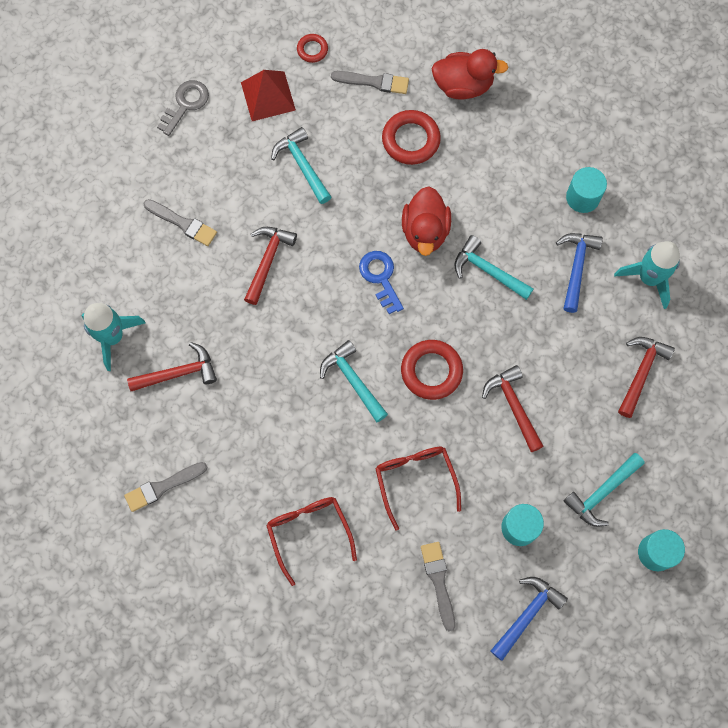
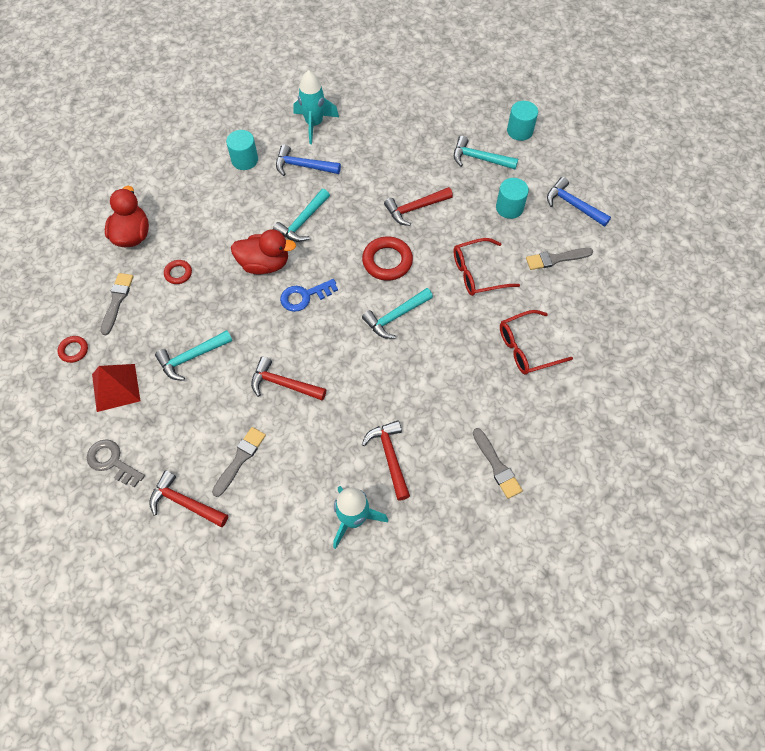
camera: 90 degrees left, 10 degrees down
(411, 140) = (178, 273): red ring -> red ring, size x0.55
(601, 493) = (479, 158): turquoise hammer -> turquoise hammer turned 150 degrees clockwise
(641, 372) = (387, 132): red hammer -> red hammer (185, 502)

